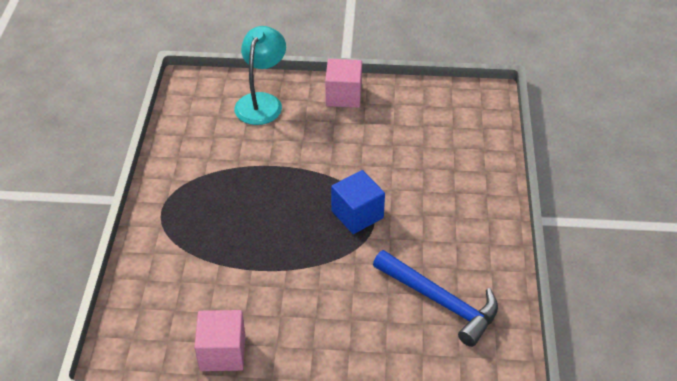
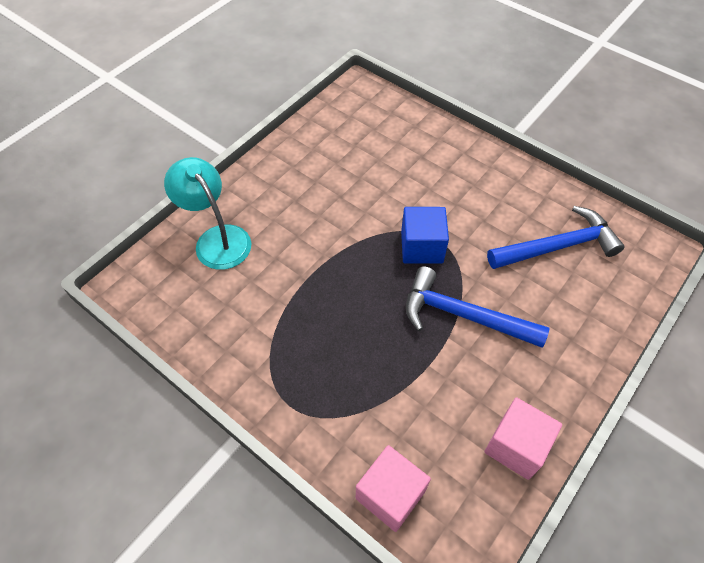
camera: 55 degrees left, 10 degrees up
(313, 269) = (463, 315): none -> blue hammer
(343, 96) = (269, 176): pink cube -> pink cube (390, 494)

